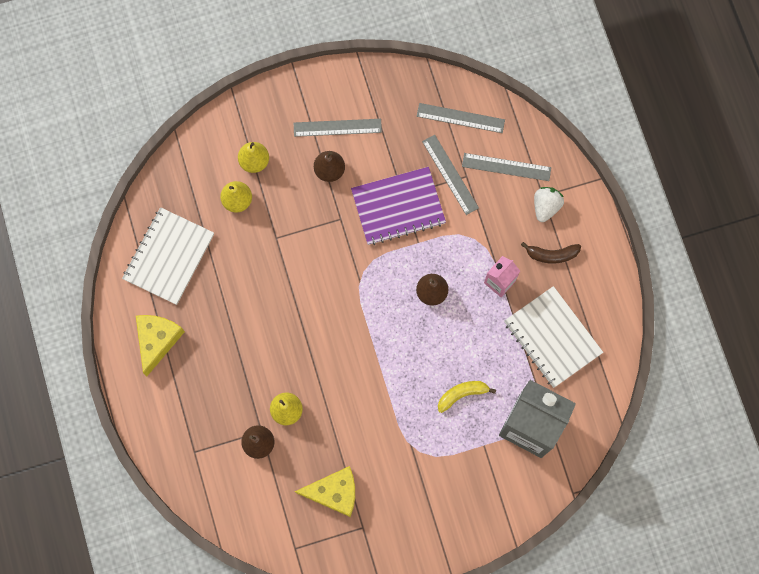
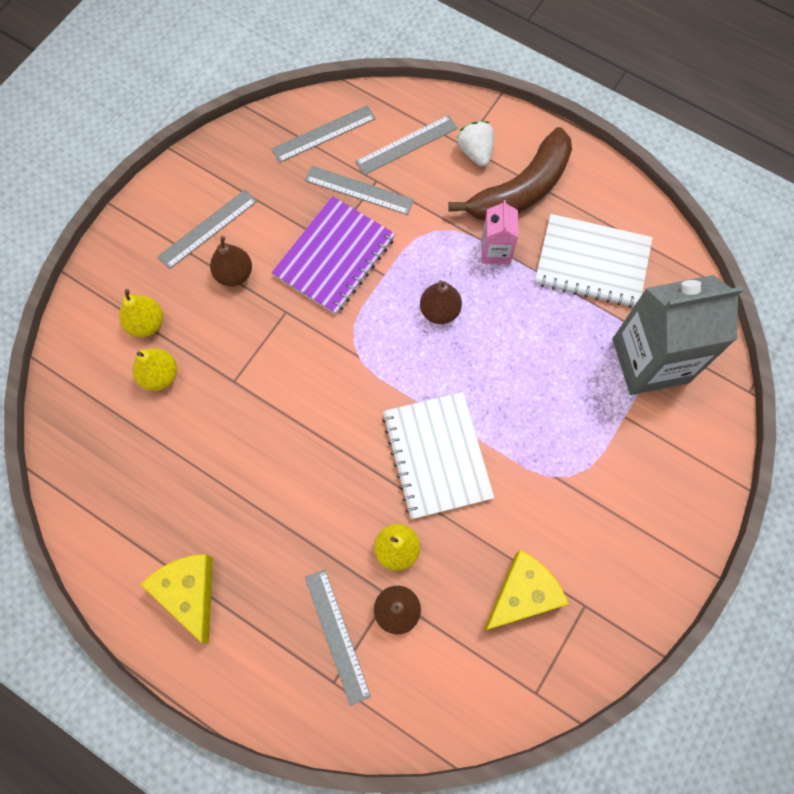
camera: 40 degrees left, 5 degrees down
(168, 256) = (129, 491): white notebook -> white notebook (436, 456)
(216, 429) = (337, 635): none -> grey ruler
(462, 394) = (558, 384): yellow banana -> none
(552, 255) = (521, 190): brown banana -> brown banana, size x1.99

